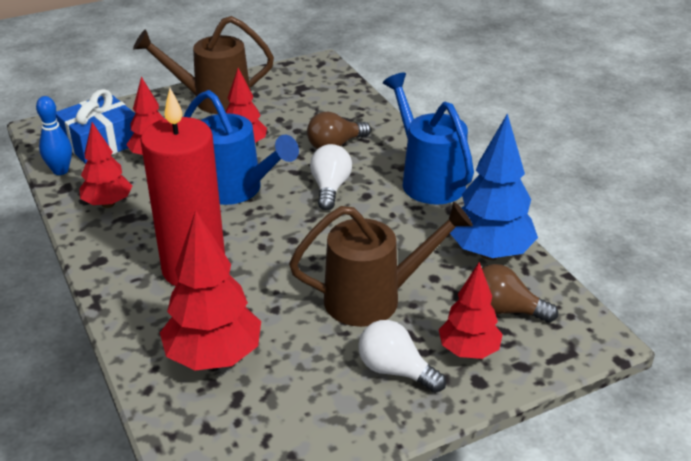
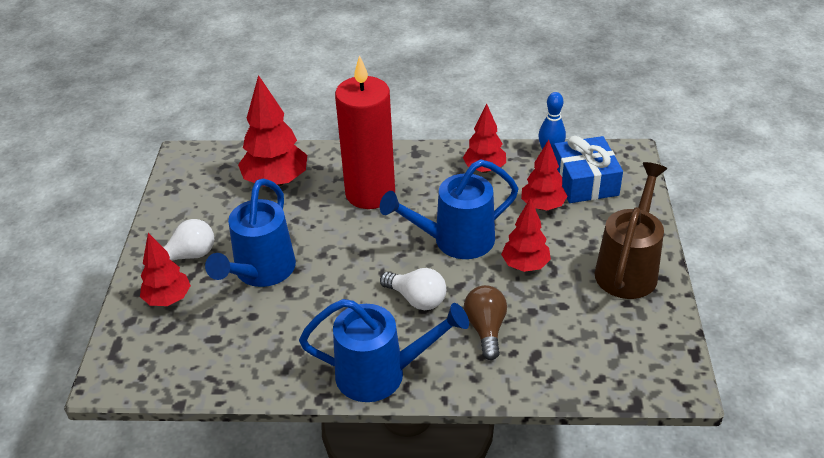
camera: 120 degrees right, 5 degrees up
(374, 298) = (260, 272): brown watering can -> blue watering can
(489, 252) = (249, 365): blue tree -> none
(505, 310) = (183, 340): brown light bulb -> none

